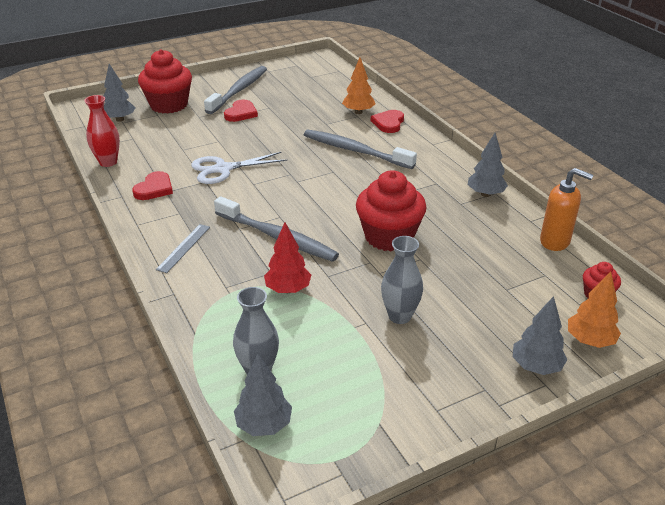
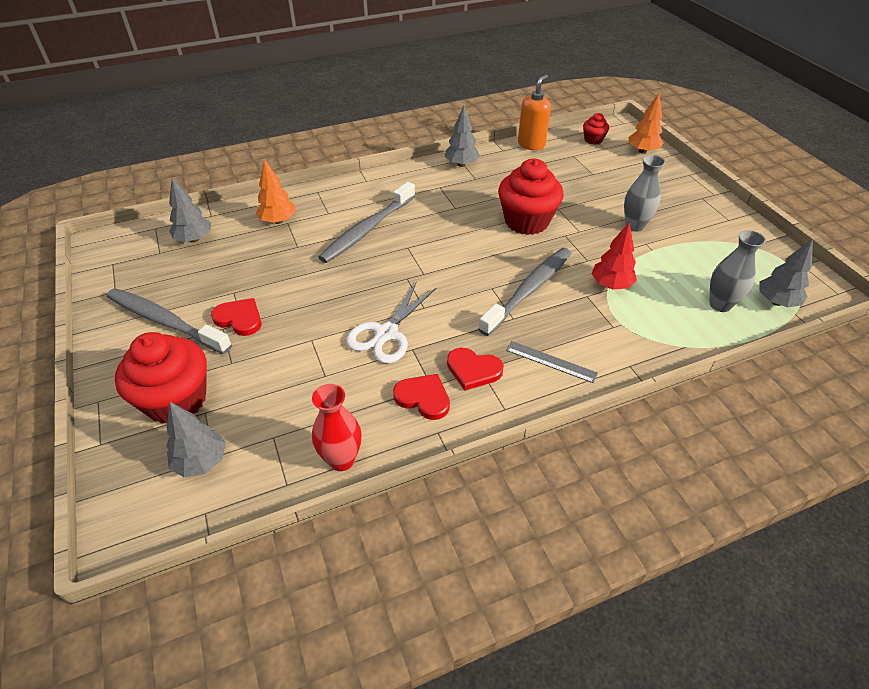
camera: 85 degrees left, 10 degrees up
(223, 169) = (386, 333): white scissors -> white scissors turned 45 degrees clockwise
(388, 123) = (313, 202): red heart -> red heart (473, 370)
(536, 366) = (673, 175): grey tree -> grey tree (194, 239)

